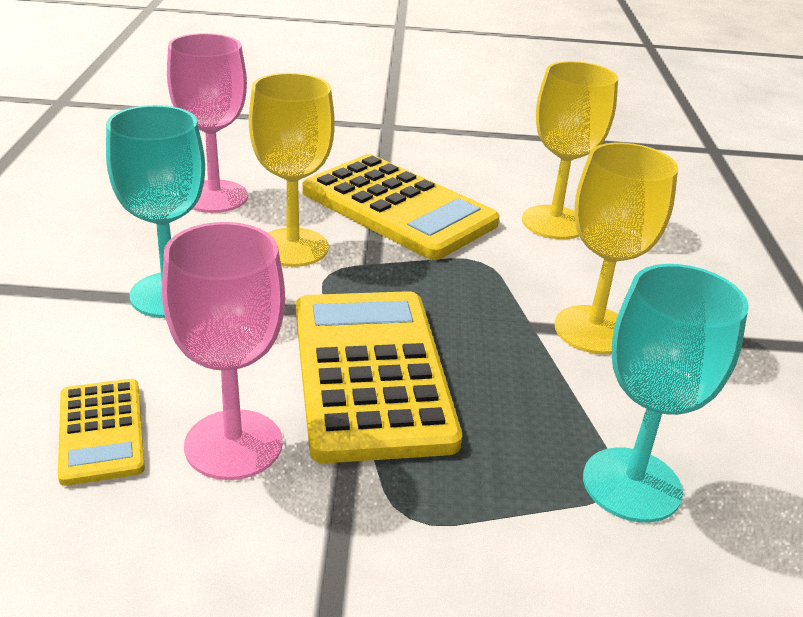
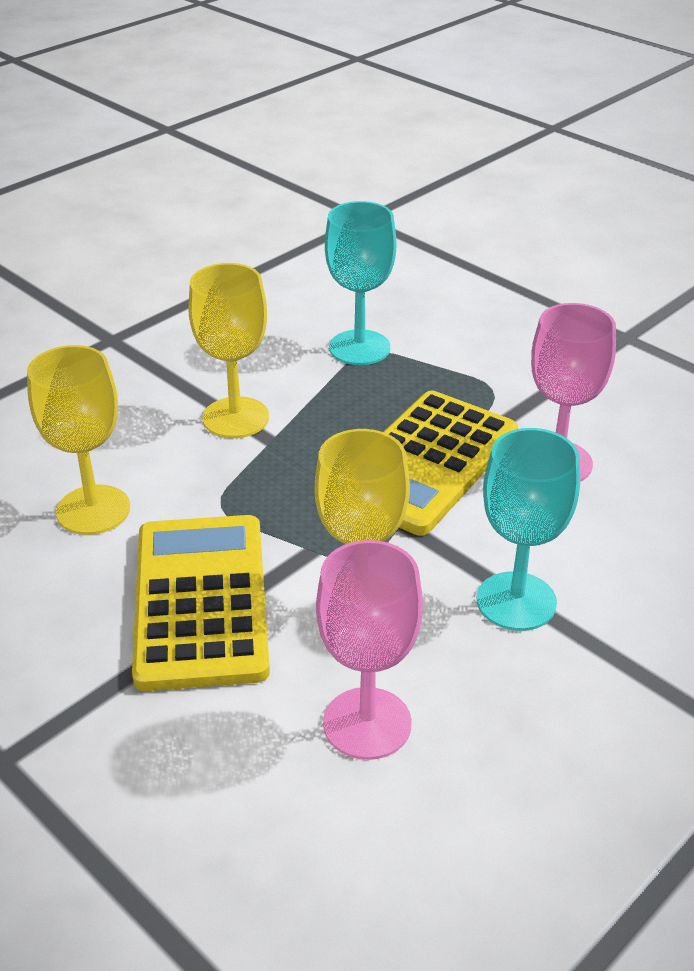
camera: 135 degrees left, 5 degrees up
(101, 431) = (636, 509): yellow calculator -> none

